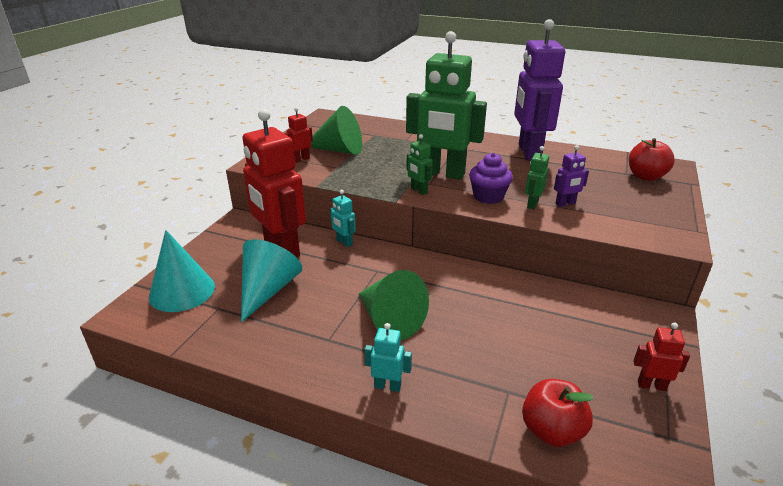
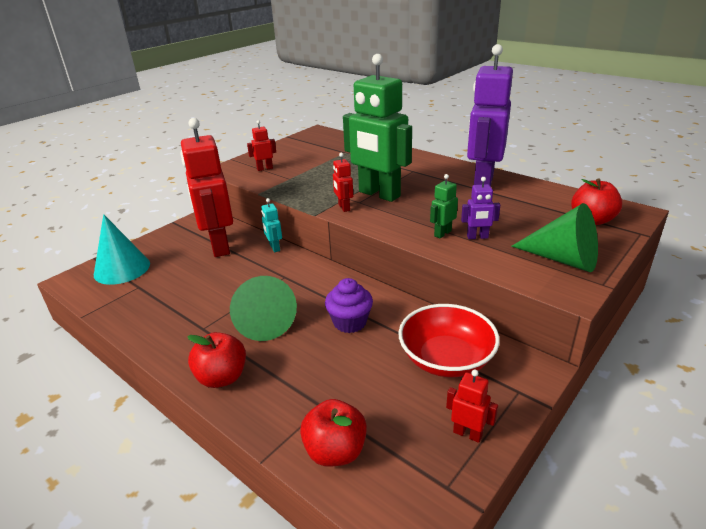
camera: 20 degrees right, 0 degrees up
(268, 290) = (185, 279): turquoise cone -> none
(338, 150) = (303, 163): green cone -> green cone (563, 259)
(387, 386) = (222, 377): turquoise robot -> red apple
(418, 191) = (343, 207): green robot -> red robot
(488, 196) = (405, 221): purple cupcake -> purple cupcake (350, 322)
(586, 322) = (446, 359): none -> red bowl

